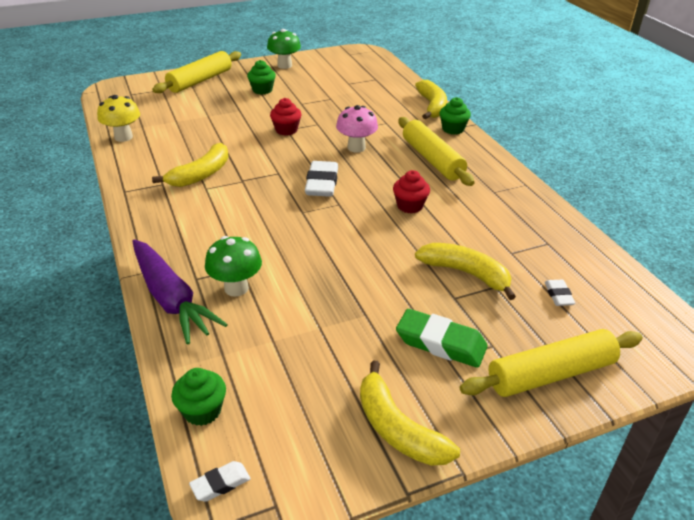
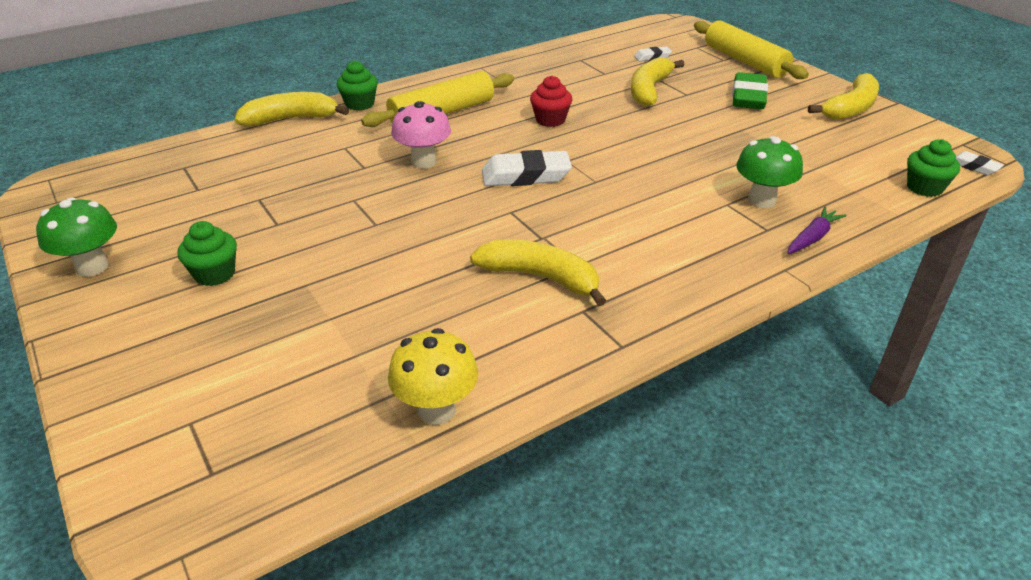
camera: 100 degrees left, 0 degrees up
(171, 299) = (812, 237): purple carrot -> purple carrot, size x0.48
(200, 80) = (149, 370): yellow rolling pin -> none
(286, 130) = (378, 223): red cupcake -> none

